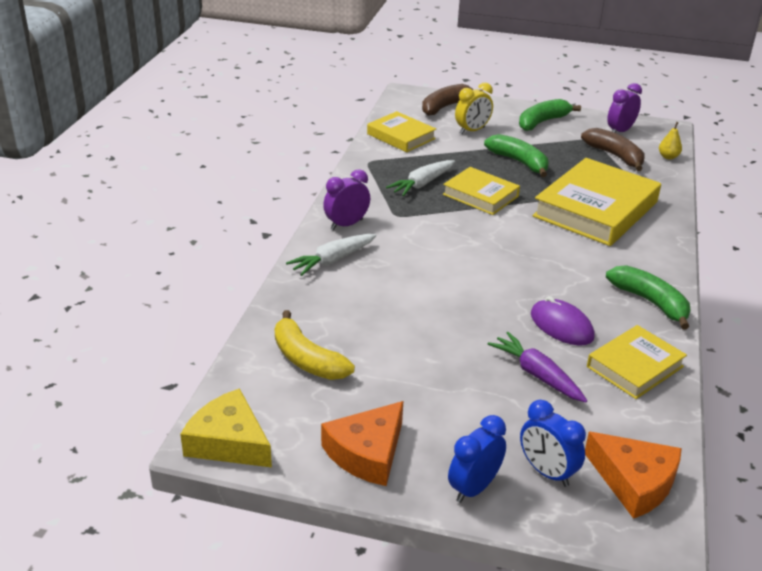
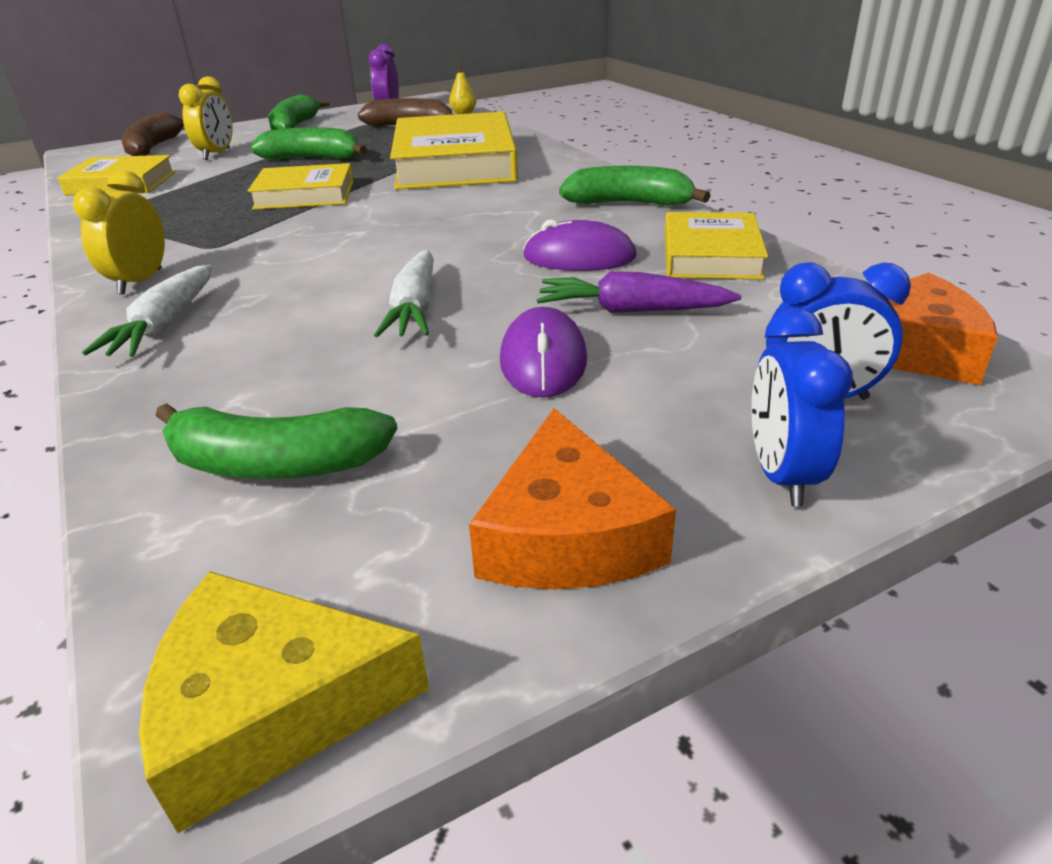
camera: 40 degrees left, 0 degrees up
(307, 359) = (275, 464): yellow banana -> green banana
(346, 224) = (140, 282): purple clock -> yellow clock
(422, 184) = (210, 210): white carrot -> white carrot (415, 308)
(458, 376) = (543, 360): none -> purple mouse

